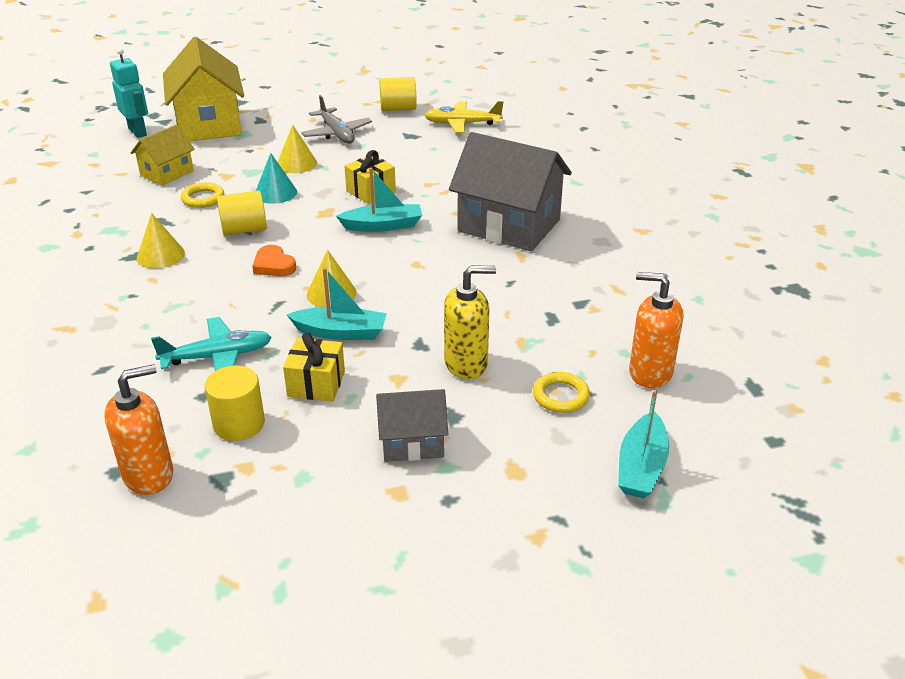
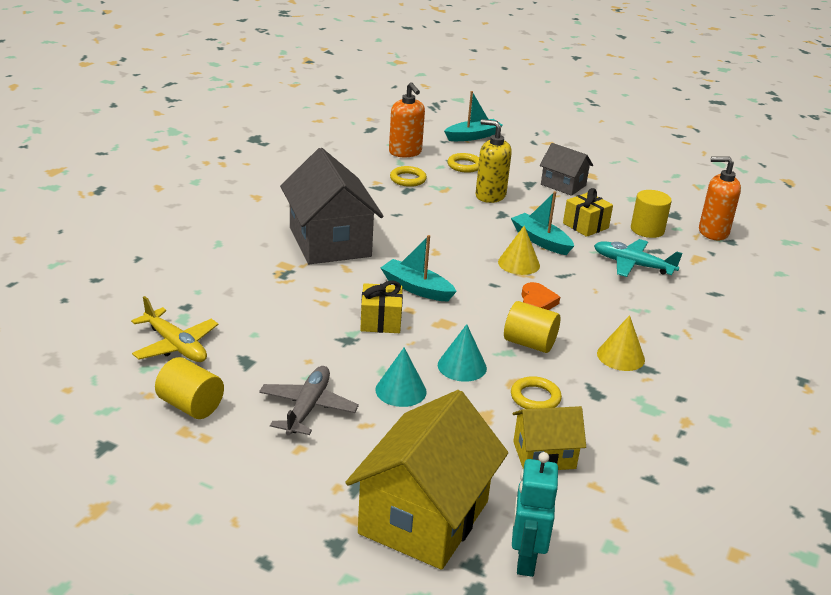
camera: 140 degrees left, 5 degrees down
(296, 163) = (401, 390): yellow cone -> turquoise cone
(575, 332) = (408, 179): none -> yellow ring

